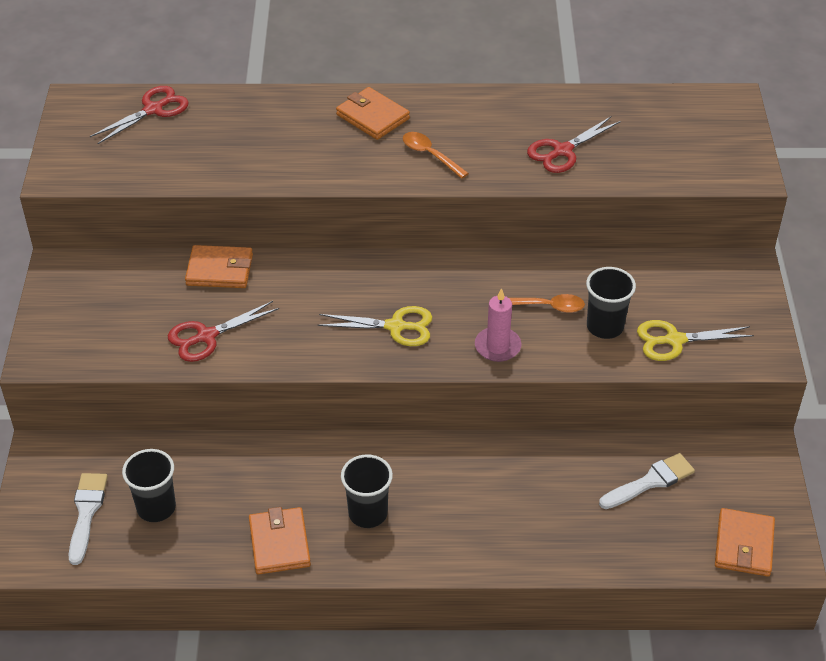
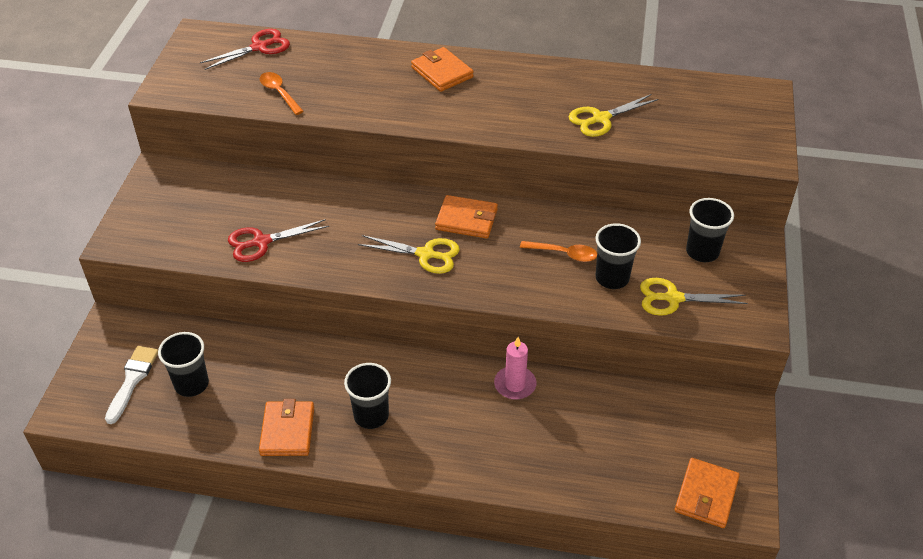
camera: 10 degrees right, 0 degrees up
(219, 270) = (288, 188): orange wallet -> orange wallet (466, 220)
(430, 155) = (483, 109): orange spoon -> orange spoon (279, 93)
(497, 346) = (511, 283): pink candle -> pink candle (515, 384)
(562, 151) = (601, 119): red scissors -> yellow scissors
(650, 482) = (631, 424): white brush -> none
(694, 285) = (702, 252): none -> black cup

